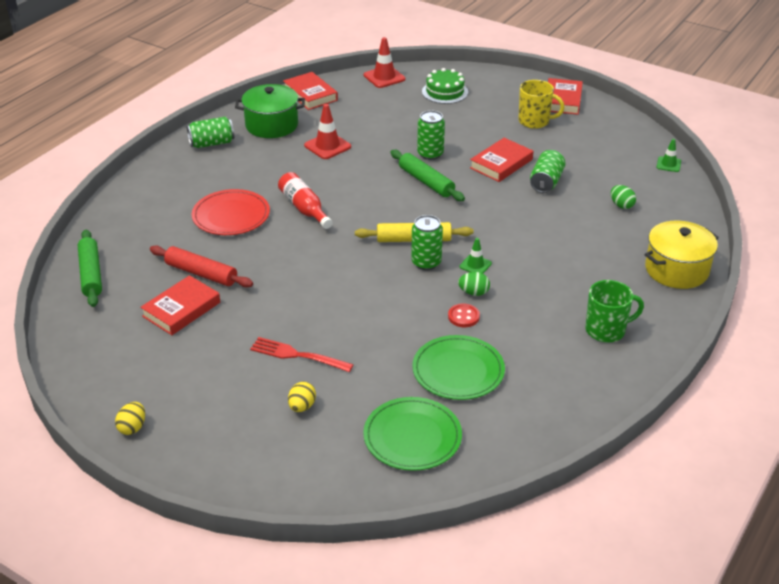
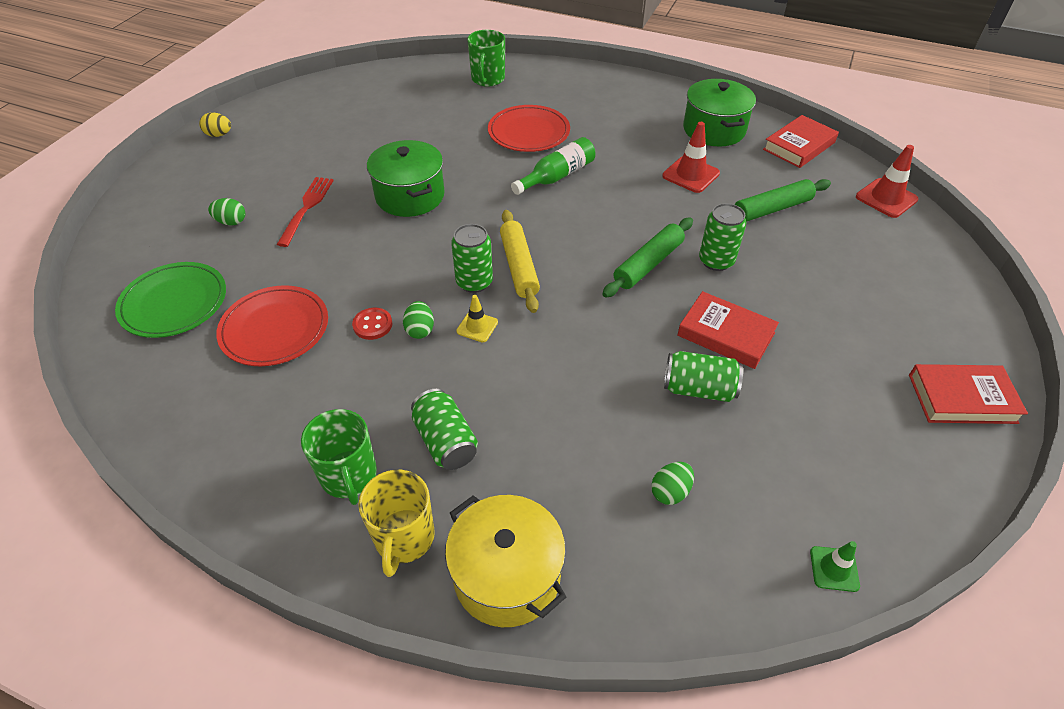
camera: 80 degrees right, 10 degrees up
(91, 274) = (420, 77): green rolling pin -> green rolling pin (772, 209)
(123, 231) = (488, 79): none -> green mug
(181, 309) = (374, 130): red book -> none
(201, 273) = (430, 131): red rolling pin -> none
(212, 143) = (656, 99): green can -> green can (445, 441)
(302, 290) = (410, 196): none -> green pot
(302, 406) = (231, 222): yellow egg -> green egg
(304, 208) = (557, 176): red bottle -> green bottle
(445, 92) = (888, 258): green cake -> none
(458, 371) = (275, 329): green plate -> red plate
(475, 265) = (477, 327): green traffic cone -> yellow traffic cone
(534, 121) = (869, 365): yellow mug -> yellow mug (404, 538)

